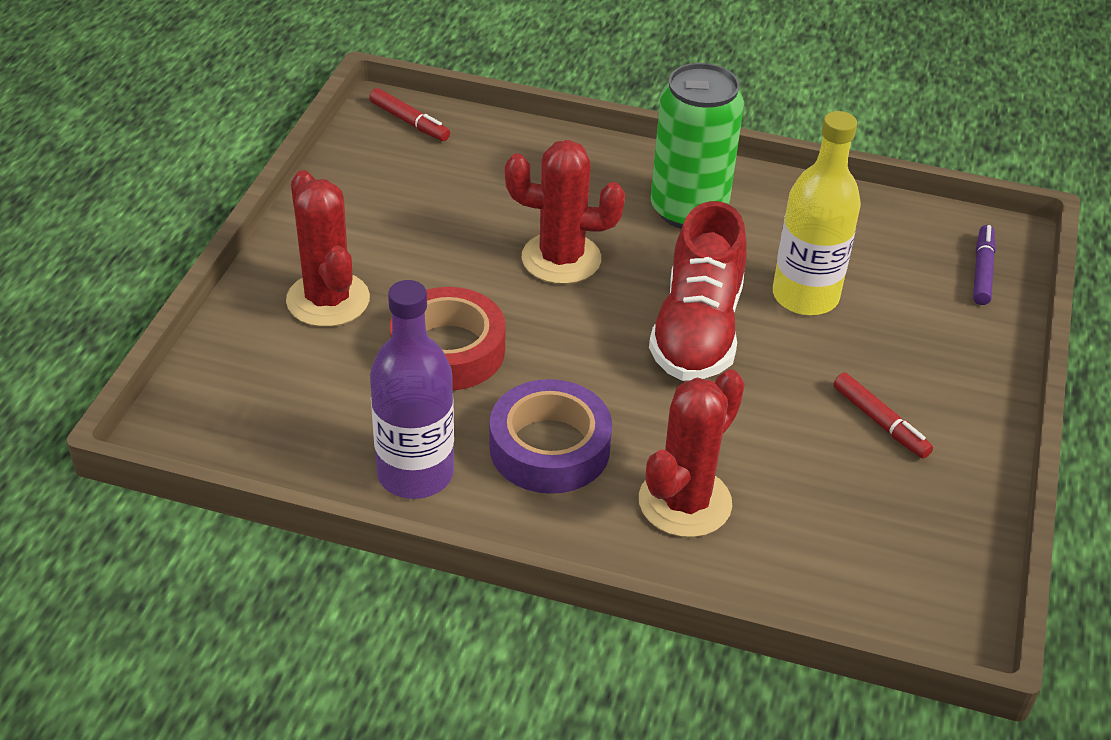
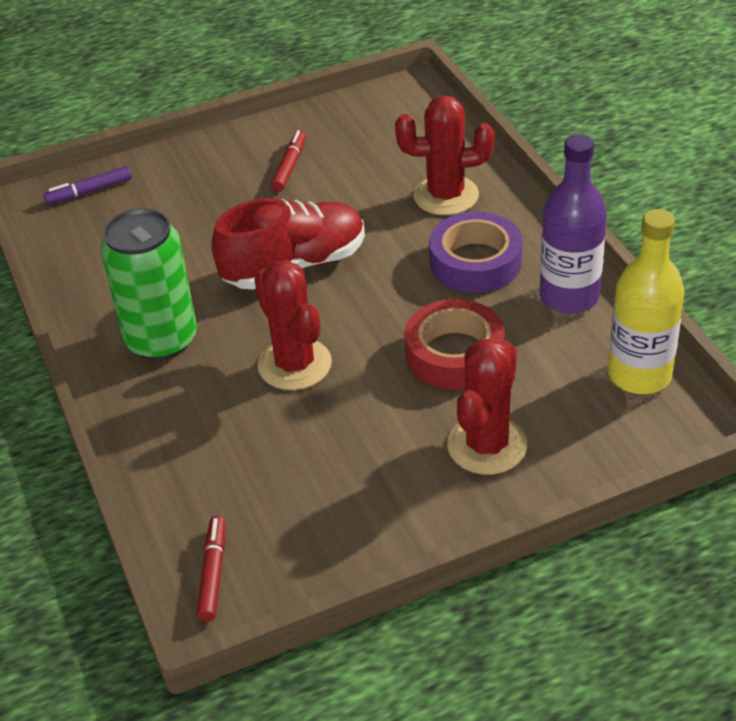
camera: 125 degrees left, 0 degrees up
(805, 296) = (203, 243): yellow bottle -> yellow bottle (639, 375)

